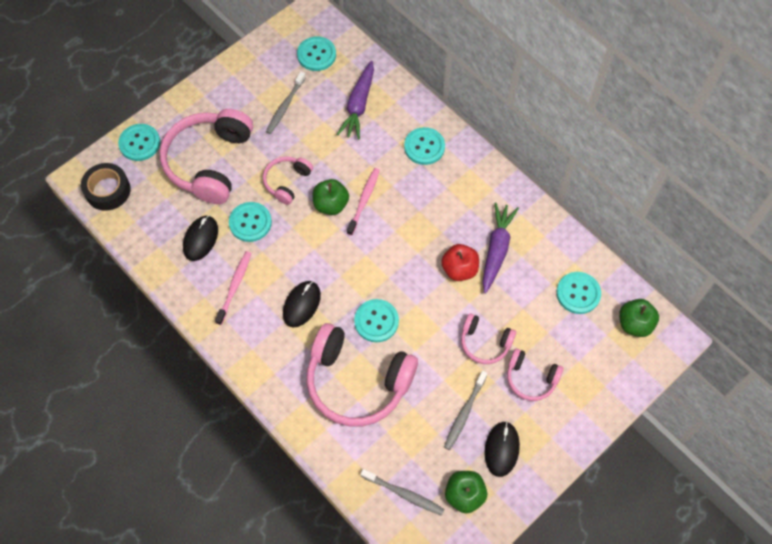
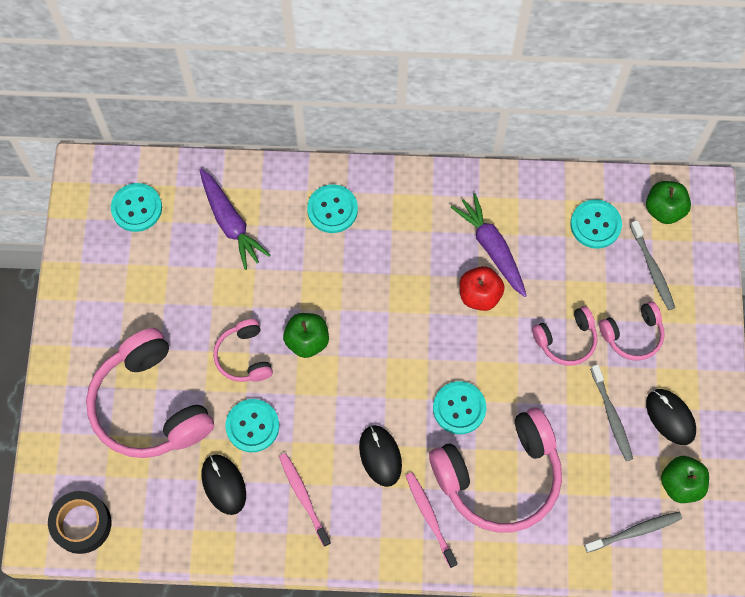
camera: 45 degrees left, 5 degrees up
(139, 143) = (60, 450): turquoise button -> none
(285, 106) = (162, 286): grey toothbrush -> grey toothbrush (652, 269)
(364, 200) = (332, 309): pink toothbrush -> pink toothbrush (429, 517)

